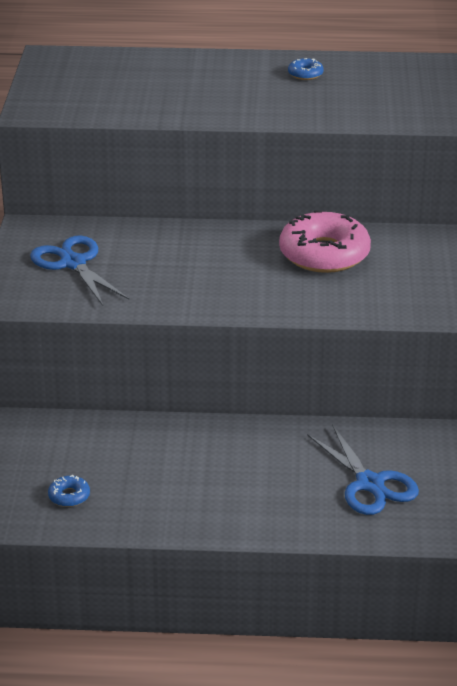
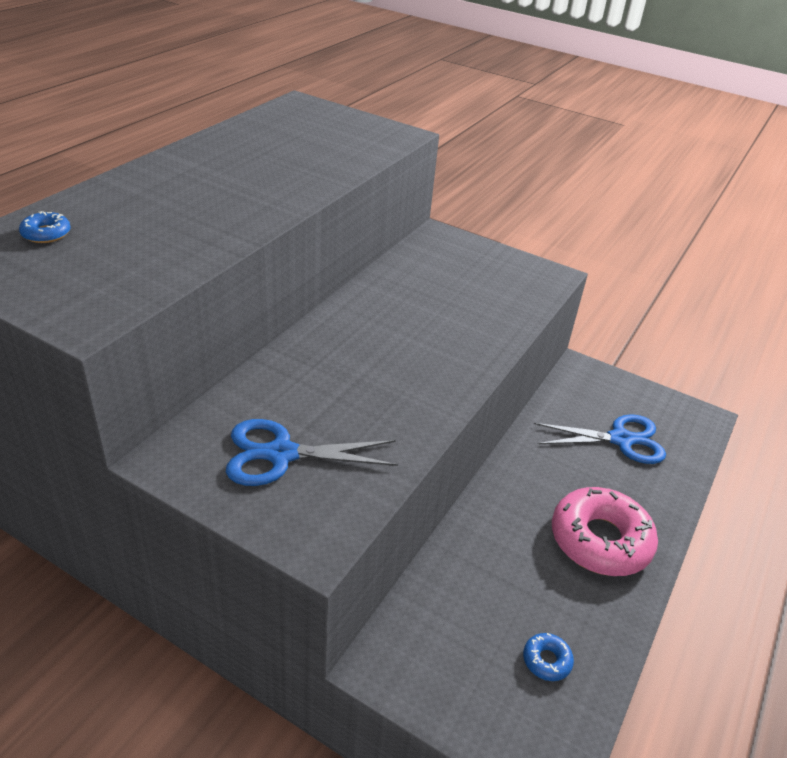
camera: 65 degrees left, 5 degrees up
(305, 74) = (235, 153): blue donut -> blue donut (46, 234)
(324, 254) = (410, 297): pink donut -> pink donut (600, 540)

